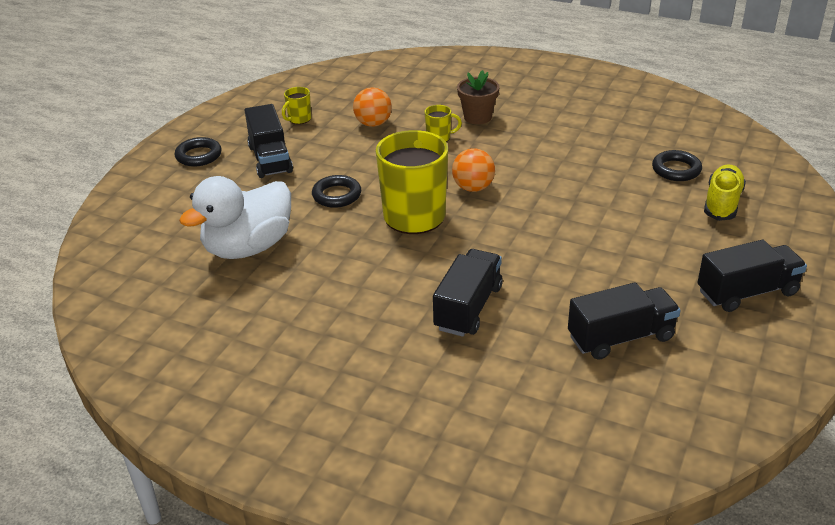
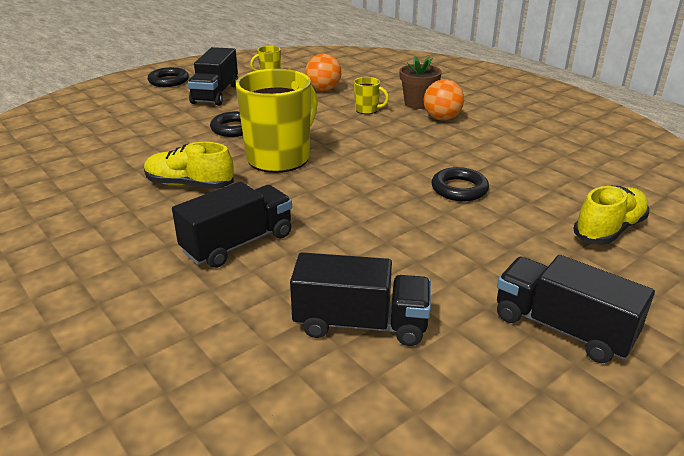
camera: 25 degrees right, 5 degrees down
(248, 247) = (121, 145): white duck -> none
(365, 268) = (189, 185): none -> yellow shoe
(473, 188) = (355, 151): orange ball -> orange ball (442, 118)
(676, 170) = (580, 186): black ring -> black ring (459, 189)
(747, 292) = (562, 328): black truck -> black truck turned 150 degrees counterclockwise

